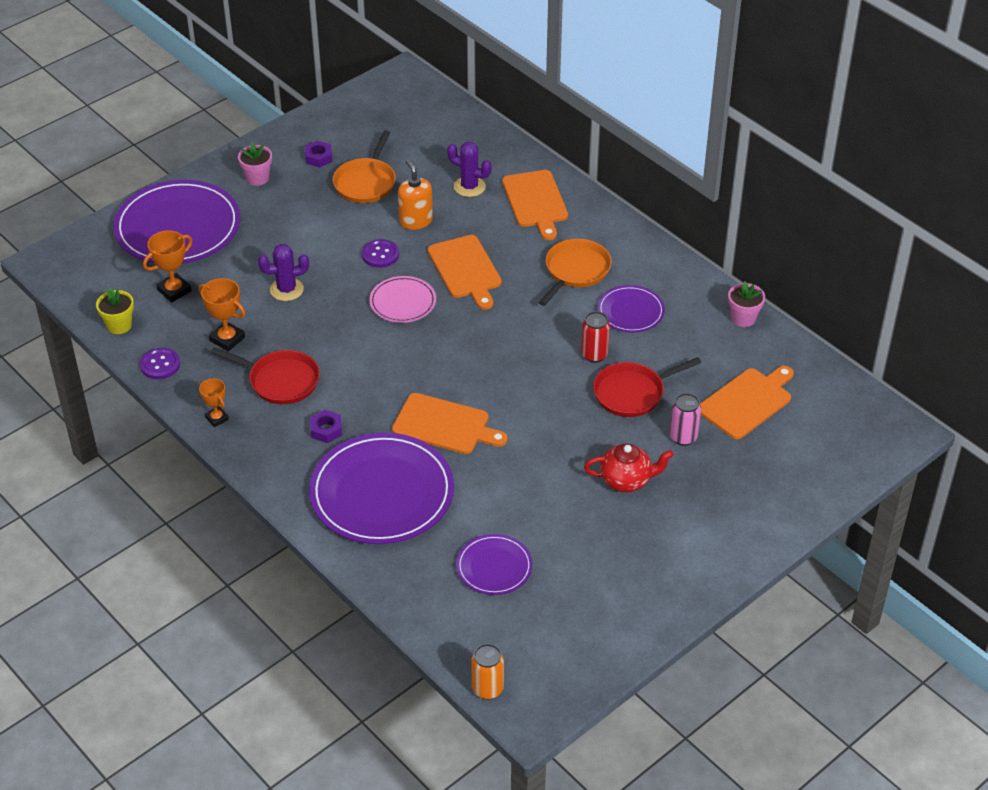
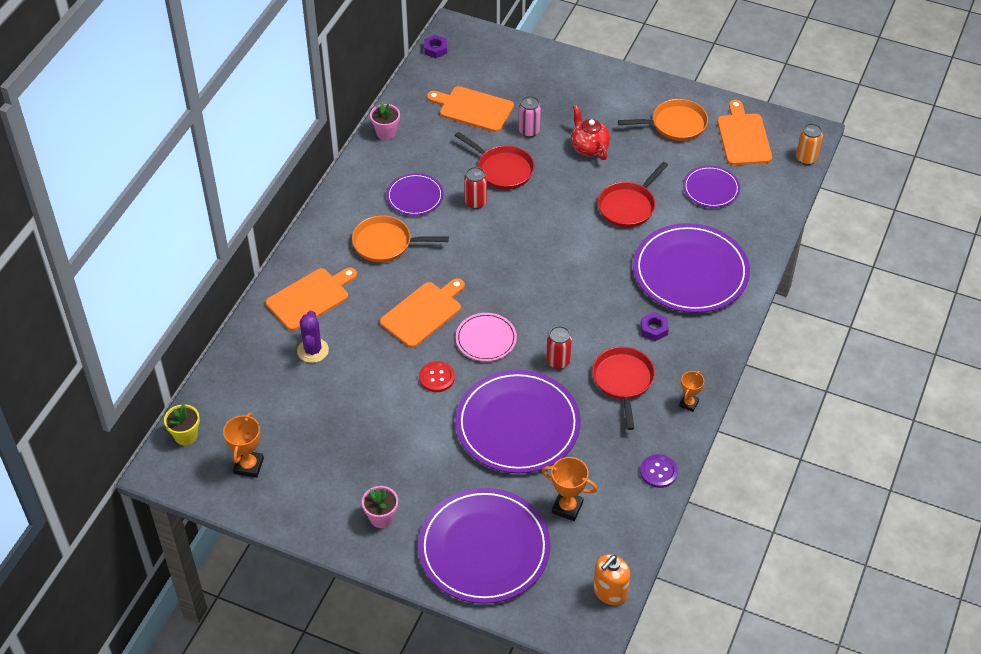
camera: 115 degrees left, 5 degrees up
(119, 325) = (633, 527): yellow flower pot -> yellow flower pot (186, 435)
(227, 339) = (600, 439): orange trophy -> orange trophy (249, 466)
(286, 289) = (517, 425): purple cactus -> purple plate
(318, 157) = (326, 482): purple nut -> purple nut (435, 49)
(338, 343) = (558, 361): none -> red can
(366, 182) = (345, 429): orange pan -> orange pan (675, 124)
(380, 255) = (437, 377): purple button -> red button
(416, 221) = (379, 370): orange soap dispenser -> orange soap dispenser (610, 592)
(445, 425) = (602, 261): orange cutting board -> orange cutting board (743, 137)
(512, 479) = (628, 206): none -> red pan

